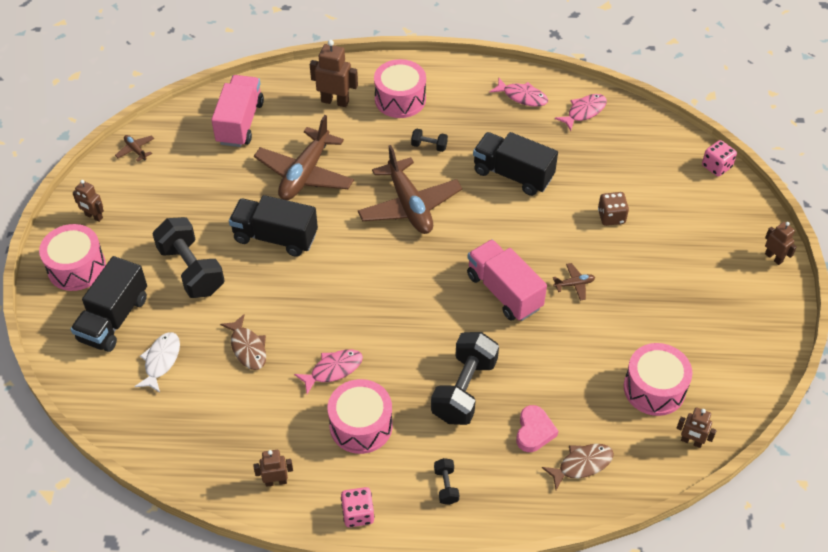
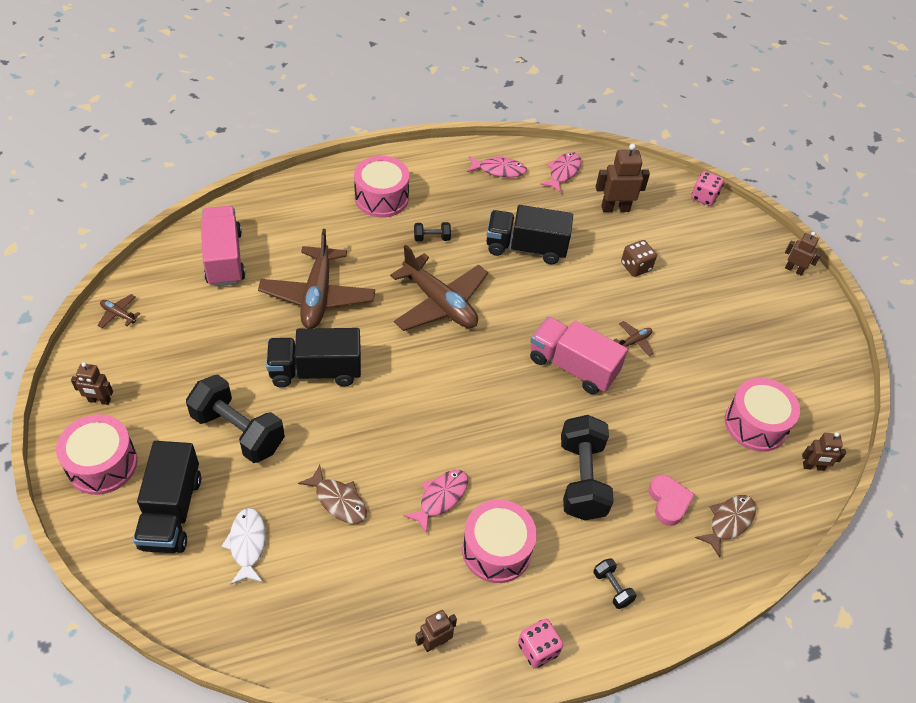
camera: 25 degrees left, 0 degrees up
(335, 101) = (316, 214): brown robot -> brown robot (615, 208)

